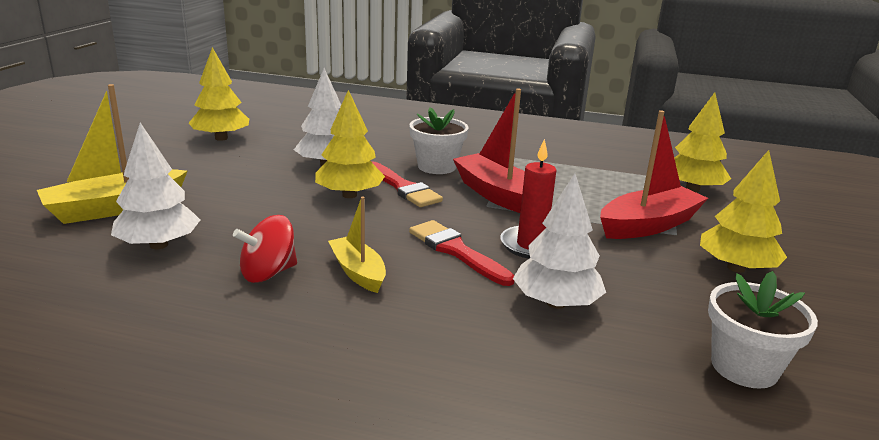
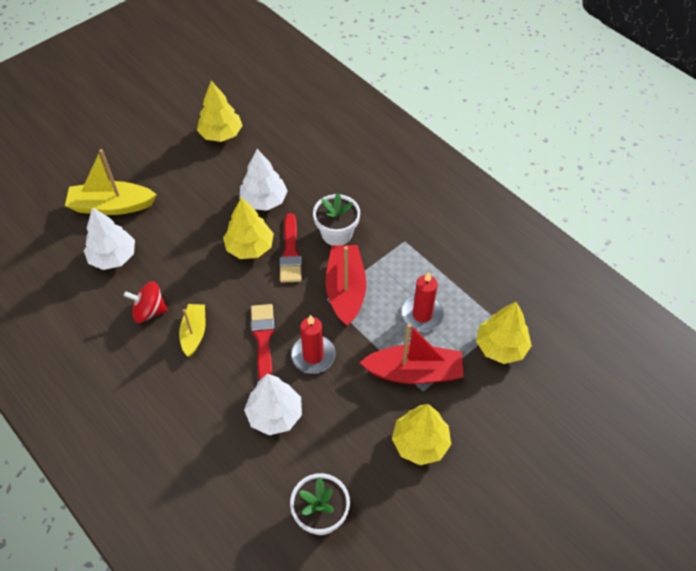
camera: 35 degrees right, 30 degrees up
(595, 190) = (422, 314): none -> red candle

